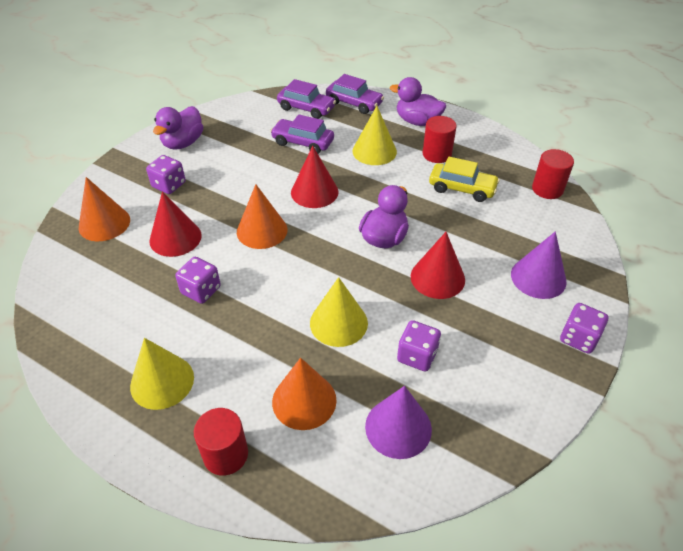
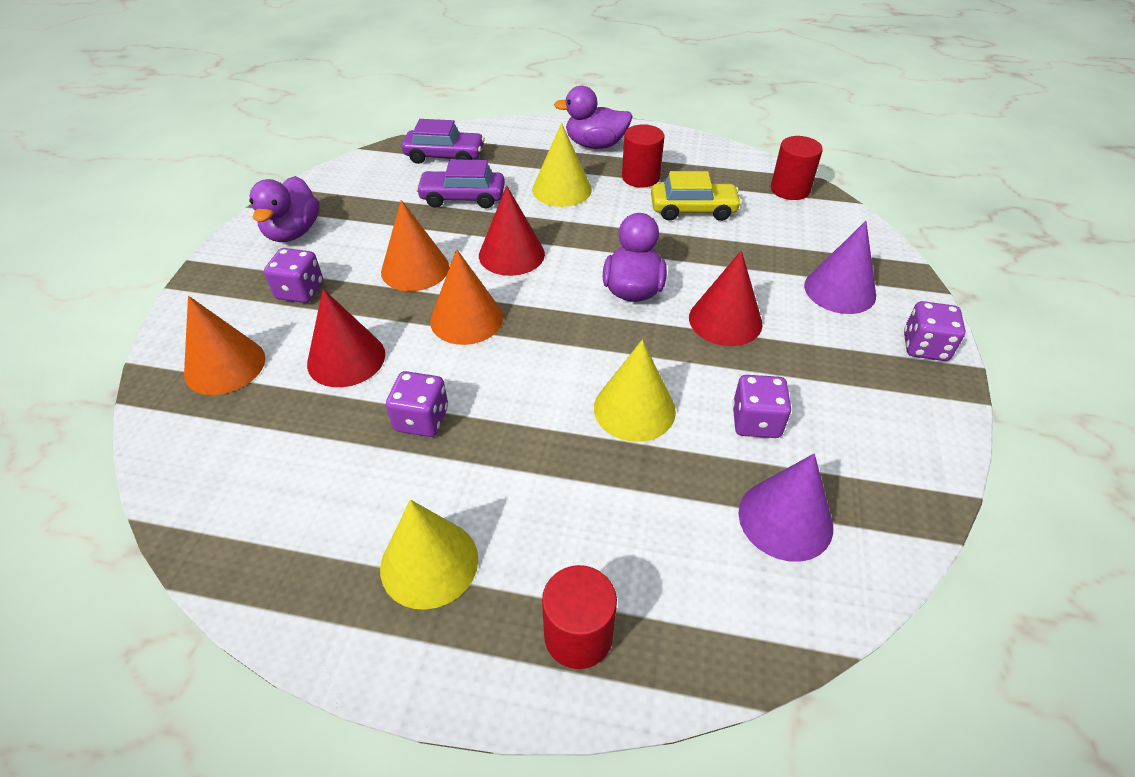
camera: 20 degrees left, 0 degrees up
(304, 400) = (646, 524): orange cone -> orange cone (415, 269)
(354, 103) = (504, 138): purple car -> none

